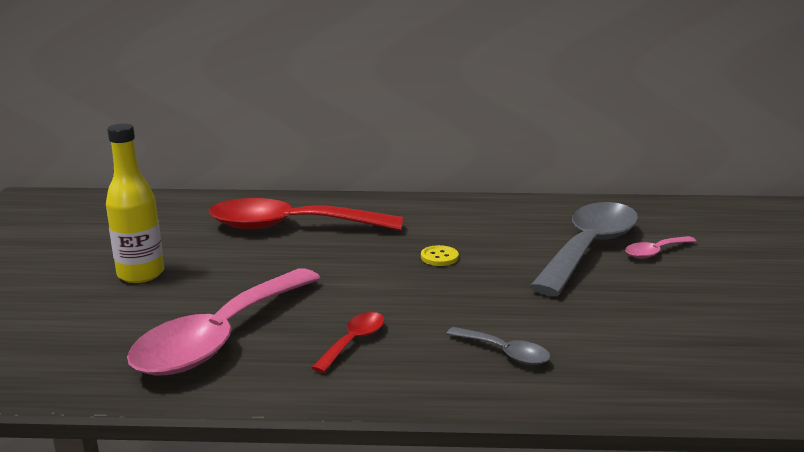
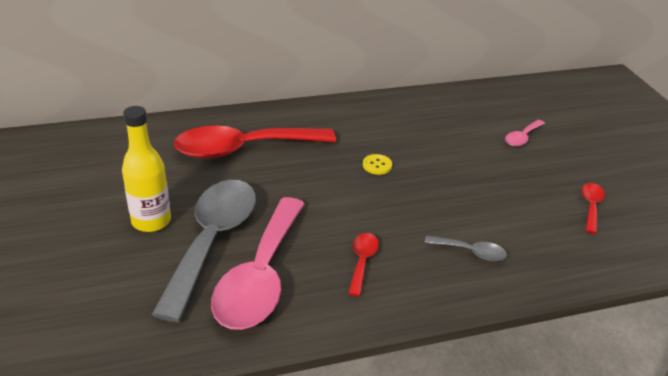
camera: 20 degrees left, 15 degrees up
(589, 248) = (477, 140): grey spoon -> grey spoon (212, 241)
(714, 330) = (591, 206): none -> red spoon

